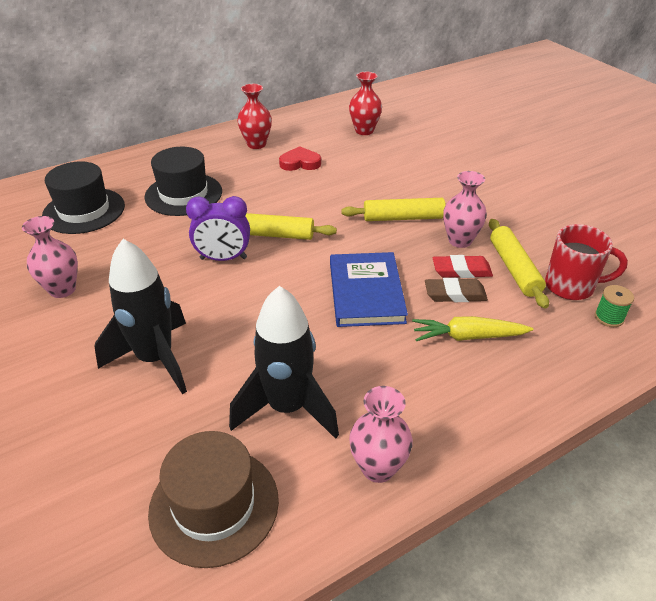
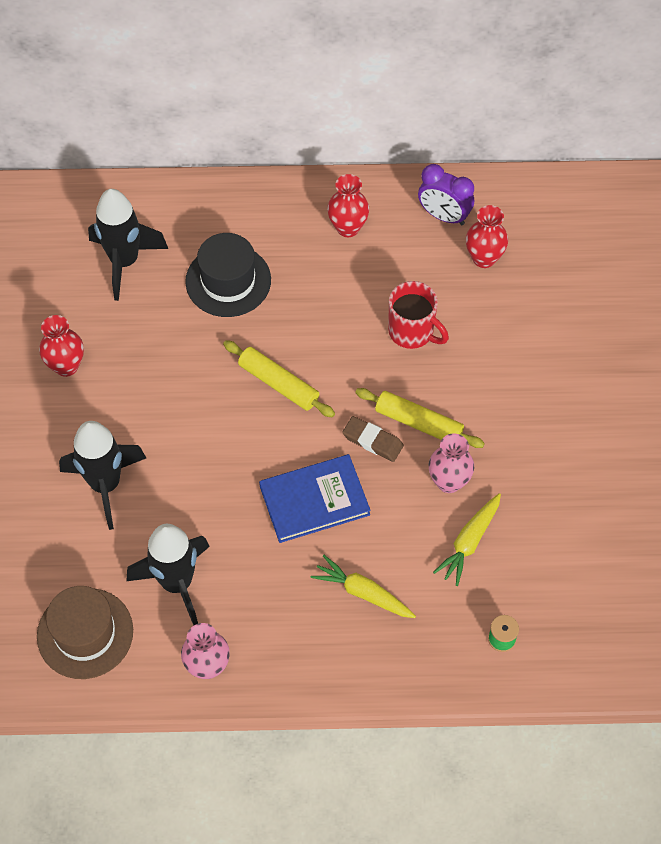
camera: 30 degrees right, 20 degrees up
(62, 289) = (66, 366): pink vase -> red vase
(84, 211) = (124, 262): black hat -> black rocket
(223, 258) = (217, 394): purple clock -> purple clock (444, 216)
(300, 163) = (374, 284): red heart -> none
(366, 292) = (314, 500): blue book -> blue book turned 45 degrees clockwise
(455, 294) = (390, 543): brown eraser -> brown eraser (372, 441)
(461, 270) = (418, 519): red eraser -> none
(514, 269) = (469, 542): yellow rolling pin -> yellow carrot
(571, 286) = (502, 589): red mug -> red mug (412, 332)

